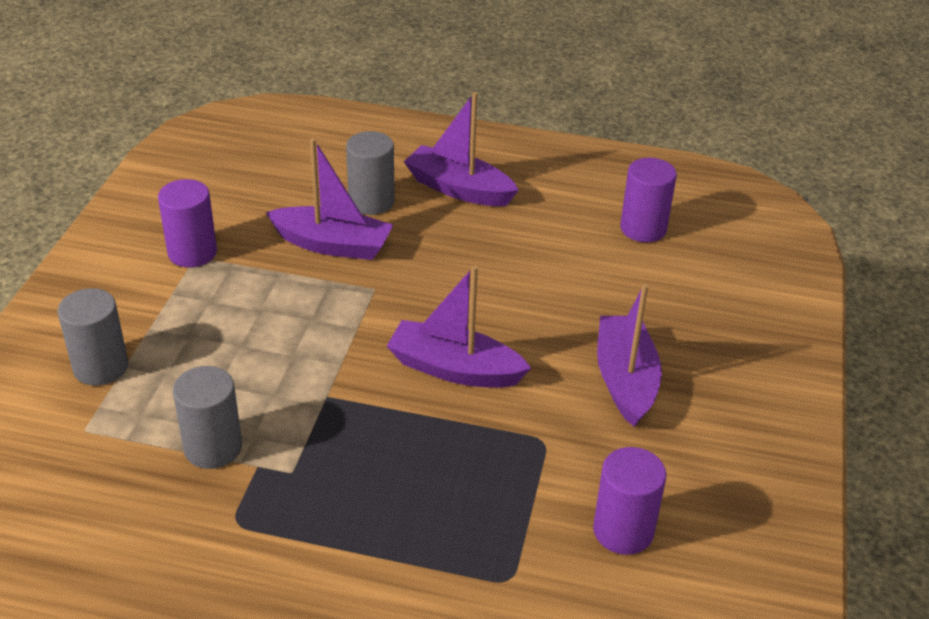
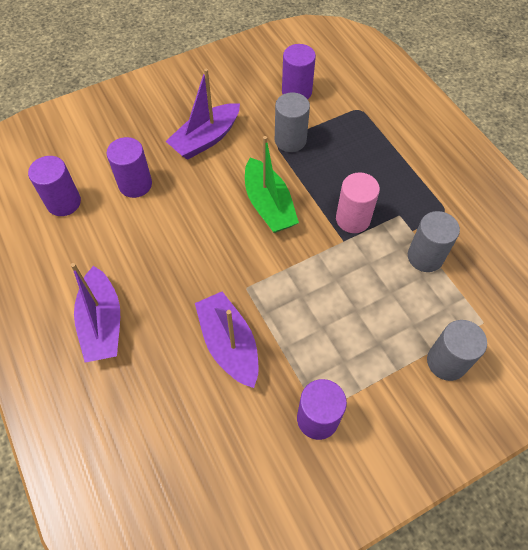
camera: 130 degrees left, 20 degrees up
(343, 425) = (353, 219): none -> pink cylinder
(371, 202) = (163, 362): grey cylinder -> grey cylinder (290, 140)
(454, 369) = (268, 205): purple boat -> green boat
(612, 286) = (135, 184): none -> purple cylinder

